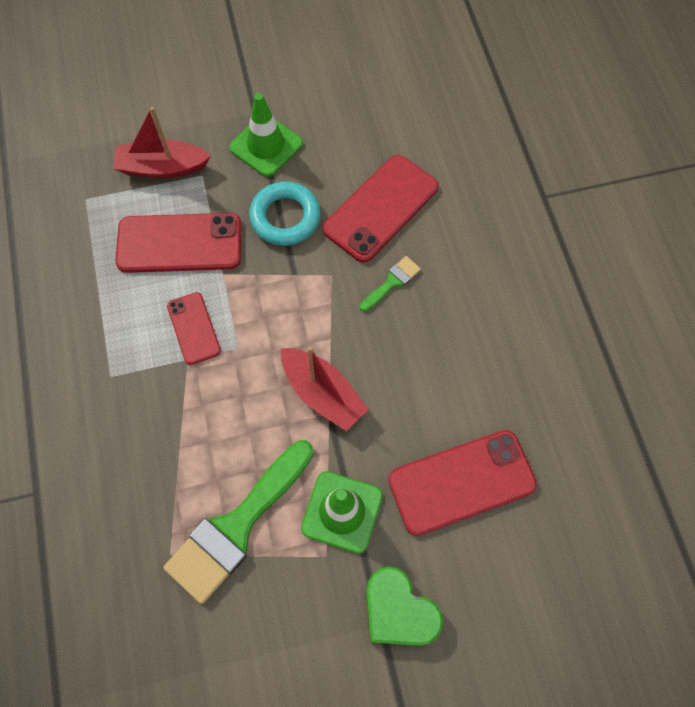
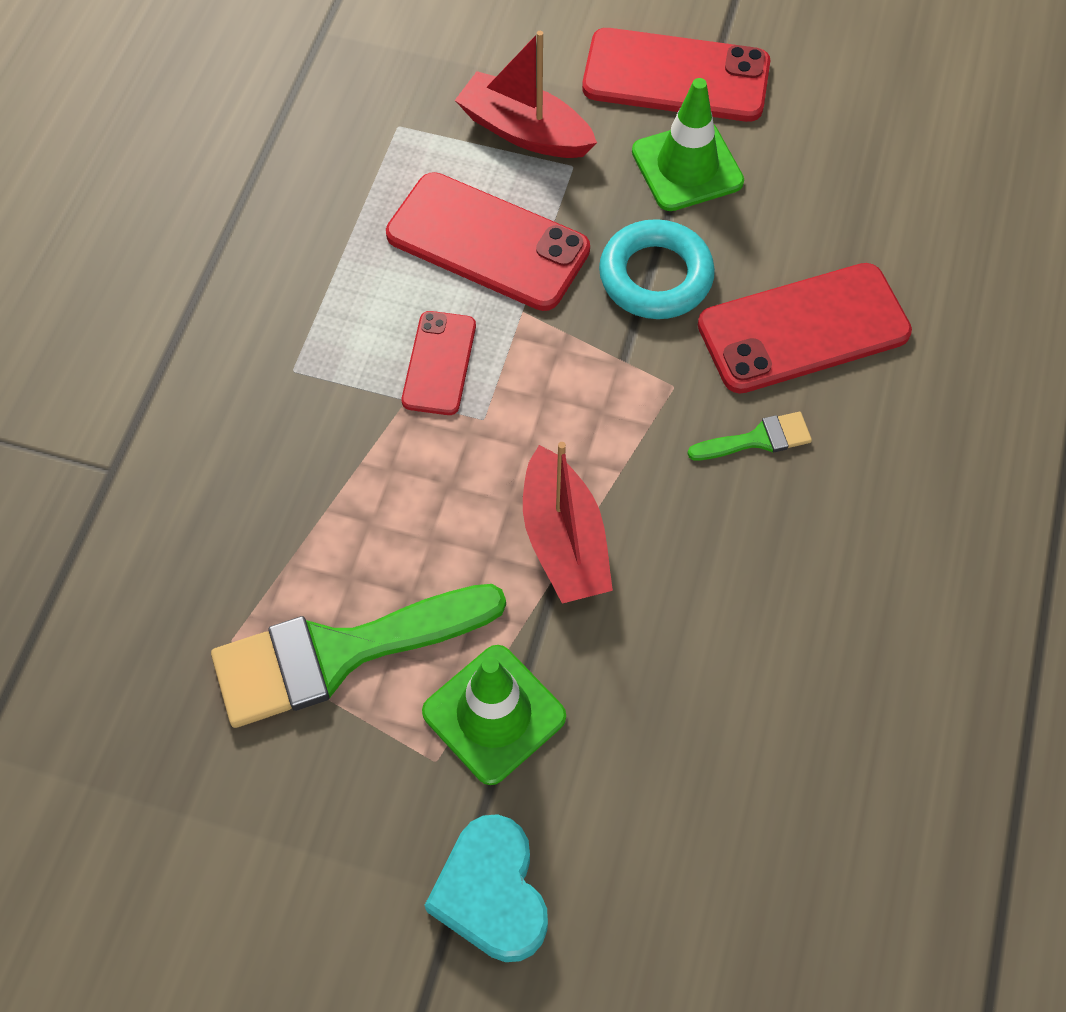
camera: 30 degrees right, 5 degrees down
(398, 611) = (491, 893): green heart -> turquoise heart
(461, 482) = (691, 769): red phone -> red phone (676, 76)

